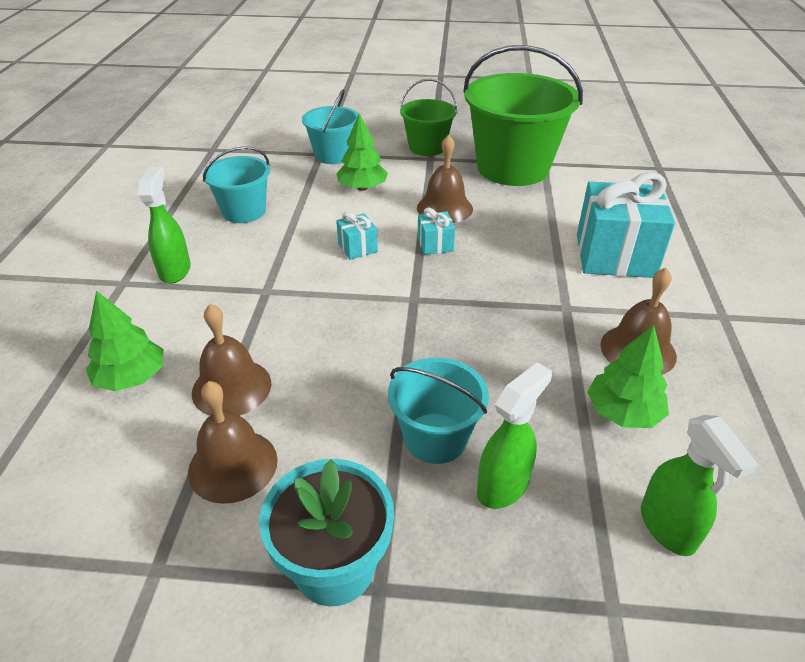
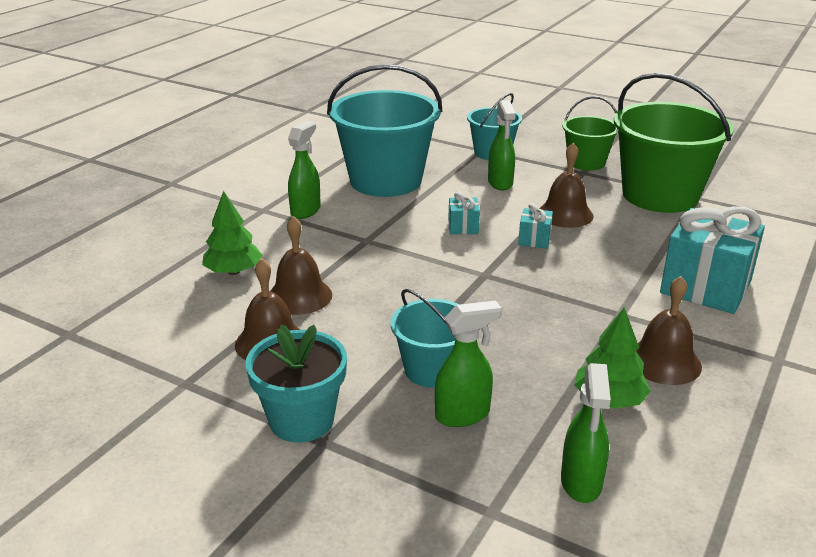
camera: 25 degrees right, 10 degrees down
(244, 211) = (385, 180): turquoise bucket -> turquoise bucket, size x1.86
(362, 188) = (500, 183): green tree -> green spray bottle

